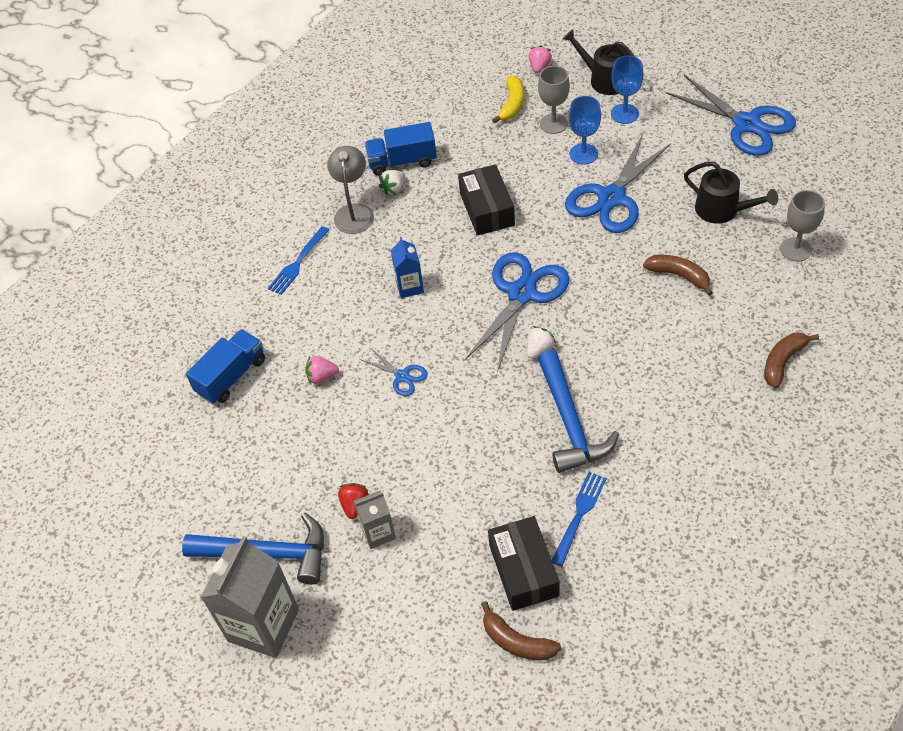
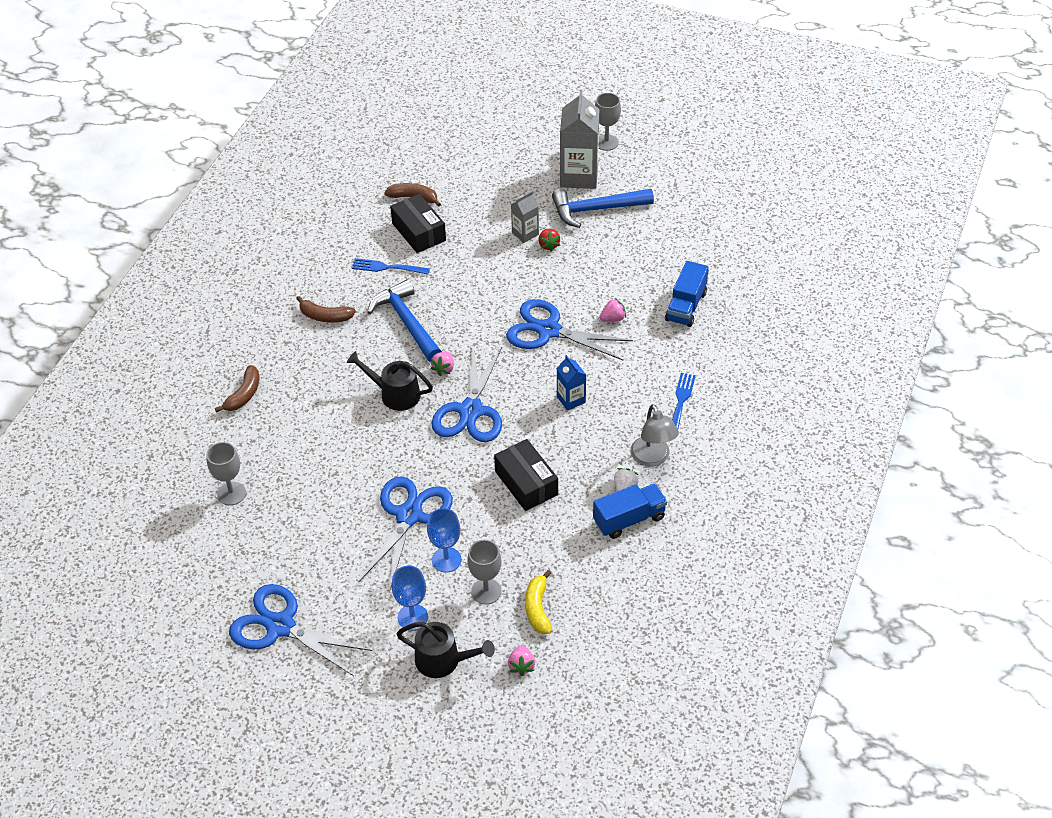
camera: 160 degrees right, 5 degrees down
(193, 688) = (606, 142): none -> grey goblet
(402, 376) = (548, 330): blue scissors -> blue scissors, size x2.11
(539, 349) = (444, 369): white strawberry -> pink strawberry
(579, 515) = (388, 267): blue fork -> blue fork turned 90 degrees clockwise
(679, 275) = (335, 450): brown banana -> brown banana (325, 316)
(722, 210) = (301, 521): black watering can -> black watering can (395, 394)

